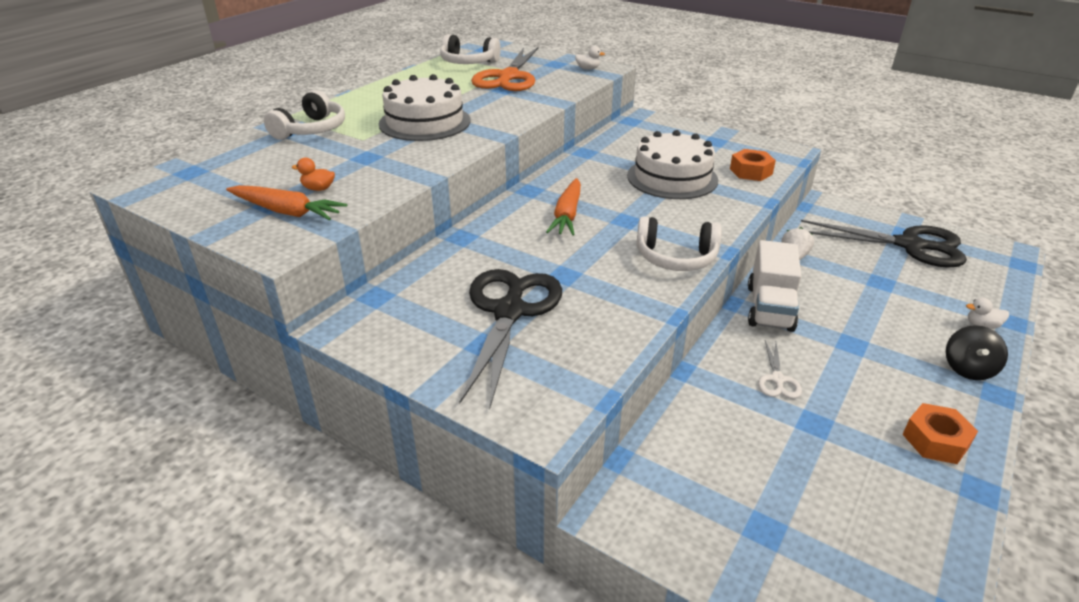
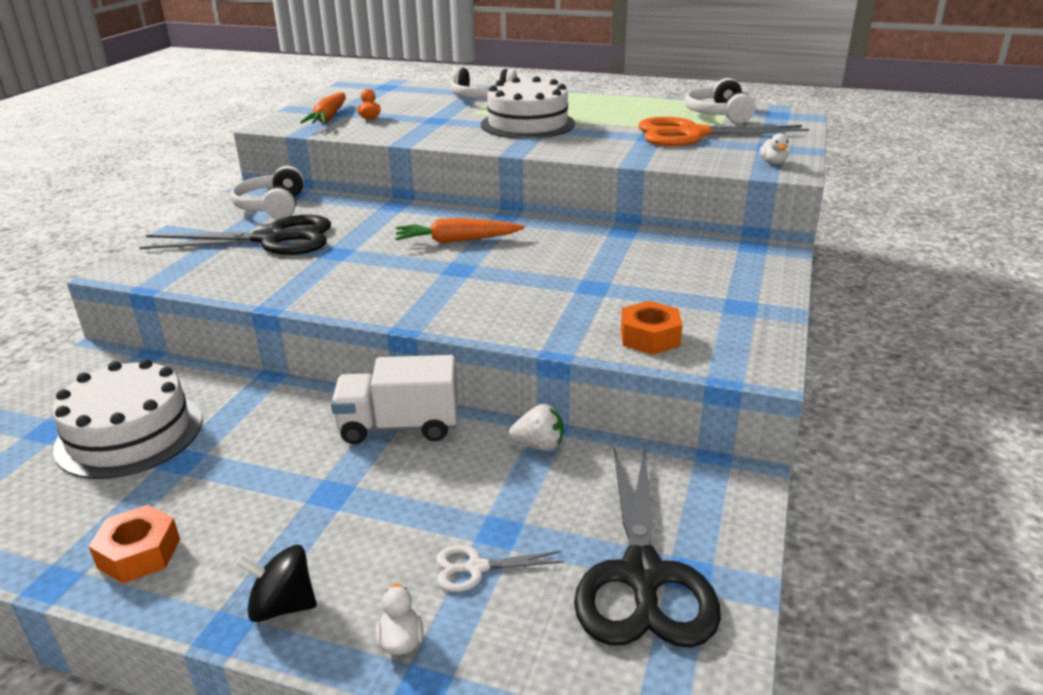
camera: 75 degrees right, 5 degrees down
(672, 178) = (588, 285): white cake -> white cake (129, 433)
(676, 258) = (383, 301): white headphones -> white headphones (272, 207)
(777, 379) = (256, 434): white scissors -> white scissors (476, 568)

